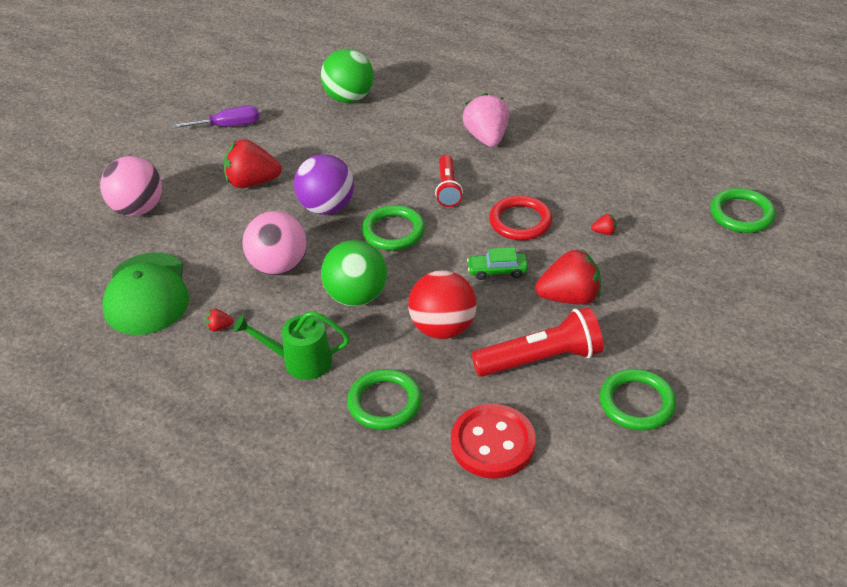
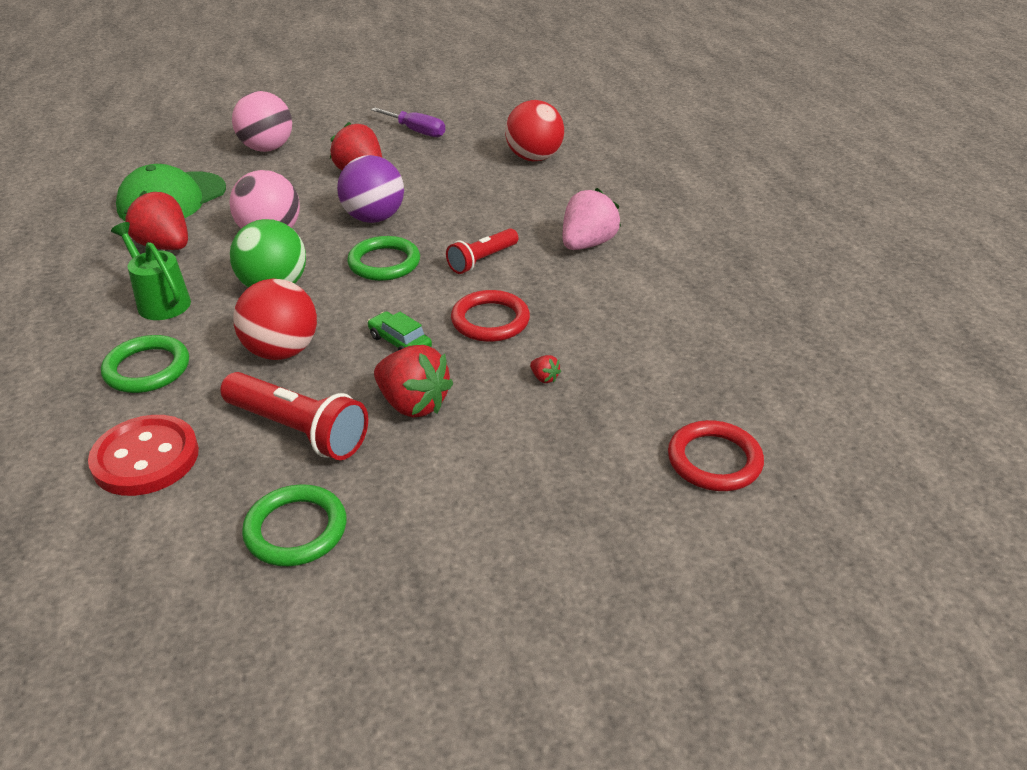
camera: 45 degrees right, 5 degrees down
(219, 327) = (165, 246): red strawberry -> red strawberry, size x2.44
(349, 98) = (534, 158): green ball -> red ball
(741, 214) = (714, 460): green ring -> red ring

